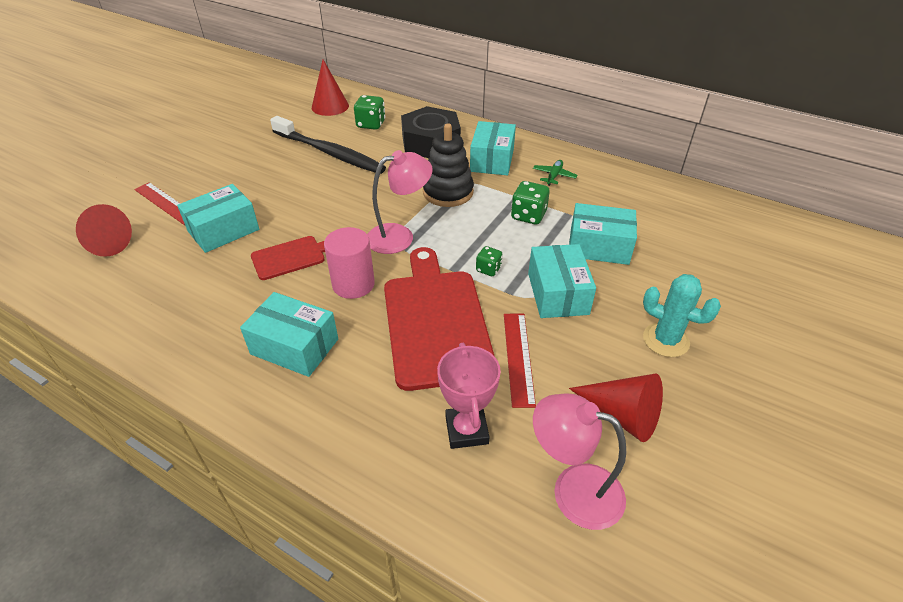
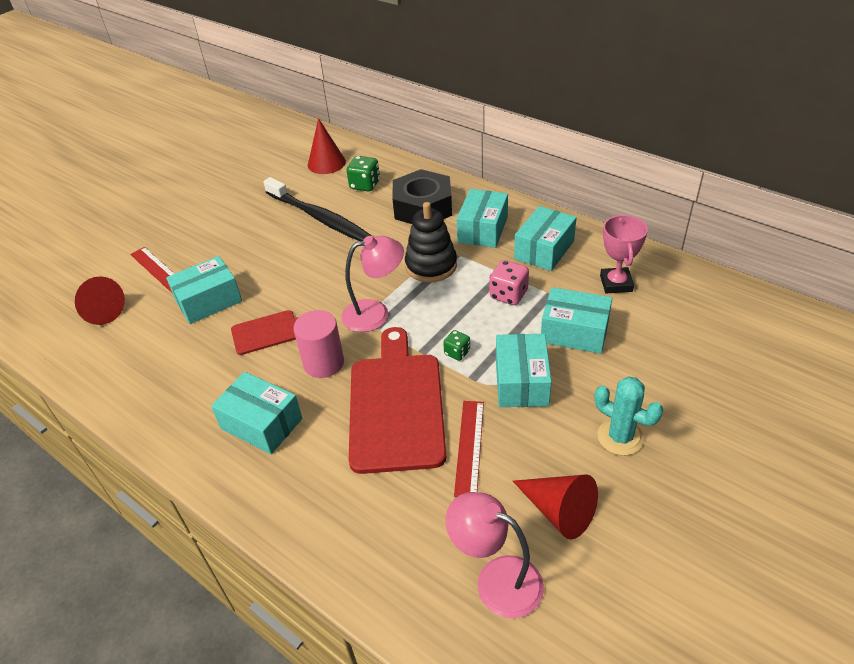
camera: 10 degrees right, 0 degrees up
(466, 430) = (407, 515): pink trophy -> pink trophy (616, 283)
(528, 216) = (508, 295): green dice -> pink dice
(554, 176) = (544, 250): green plane -> turquoise box

